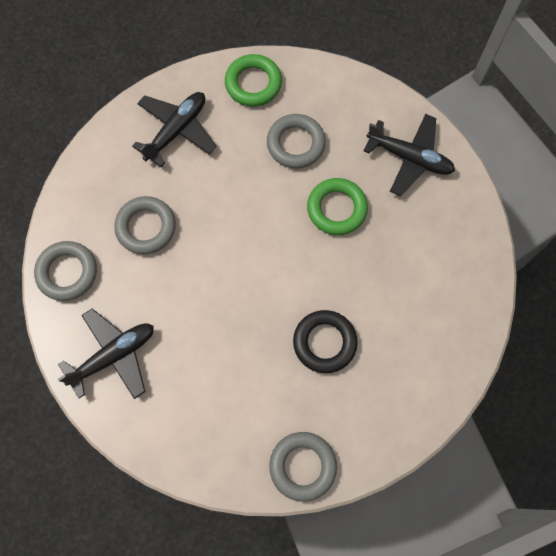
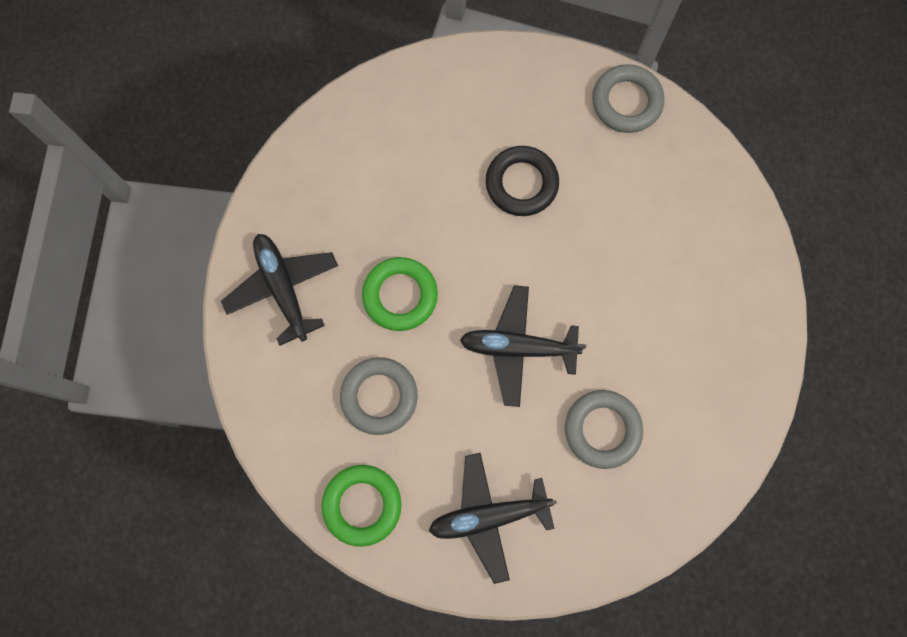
camera: 140 degrees left, 5 degrees up
(67, 272) = (715, 444): grey ring -> none
(113, 356) = (726, 323): black plane -> black plane (518, 347)

